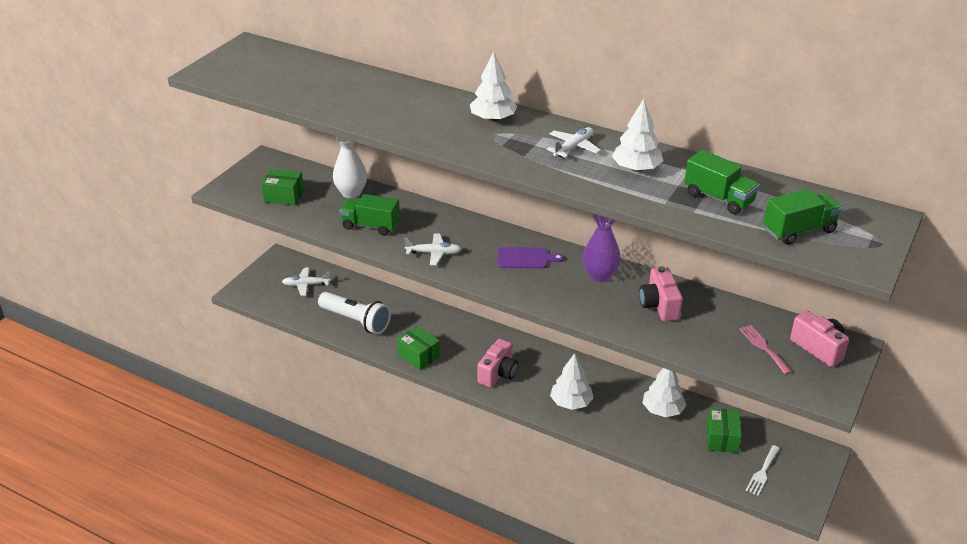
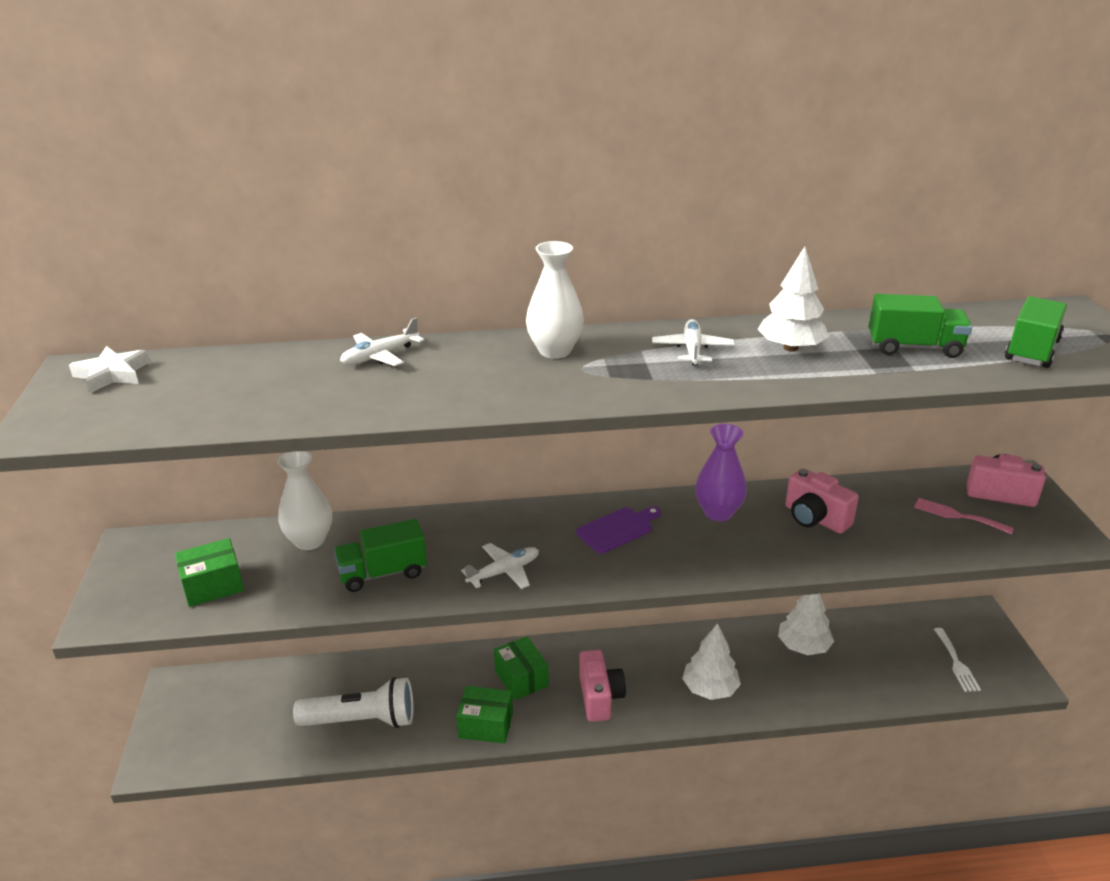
camera: 35 degrees left, 5 degrees down
(261, 53) = (112, 374): none -> white star
(306, 285) = (247, 705): white plane -> white plane (380, 356)
(493, 119) = (555, 351): white tree -> white vase
(721, 438) = (885, 647): green box -> green box (521, 678)

